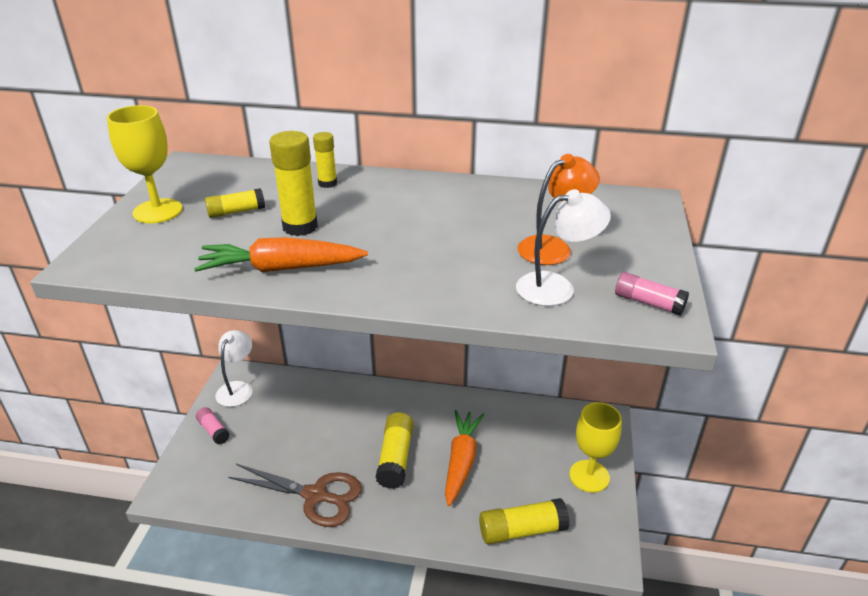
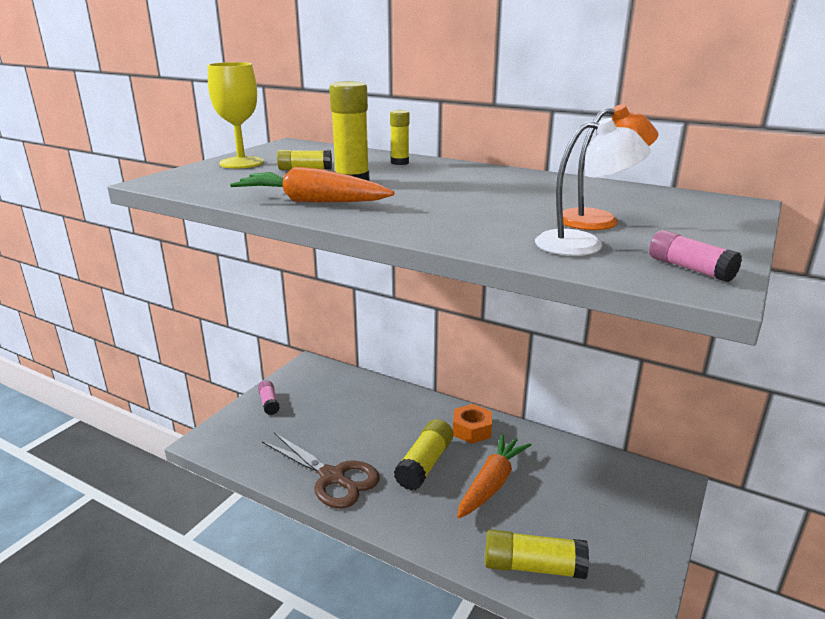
camera: 20 degrees right, 10 degrees down
(237, 388) = (306, 375): white lamp -> none
(424, 410) = (471, 430): none -> orange nut
(589, 476) = (634, 534): yellow goblet -> none

